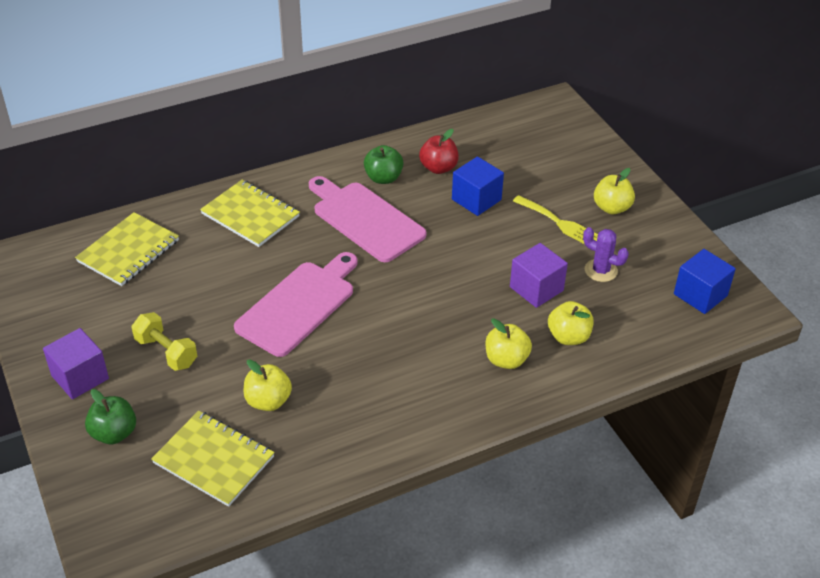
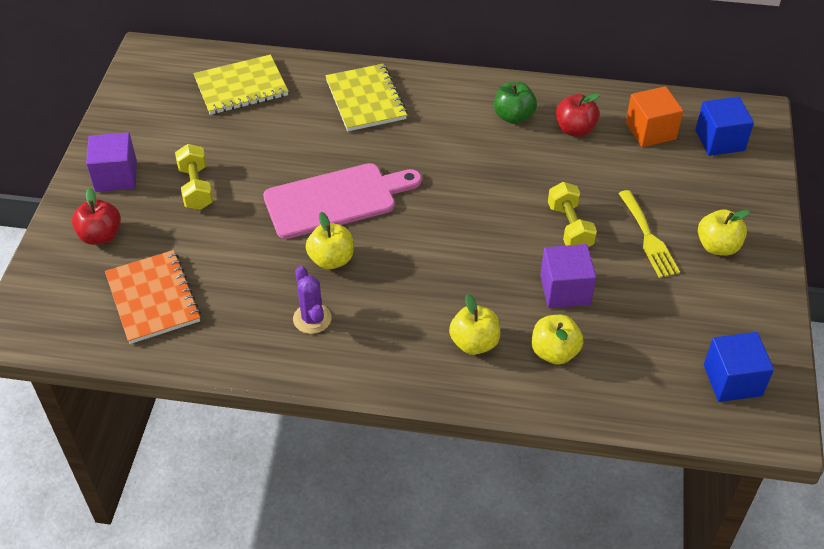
camera: 35 degrees right, 5 degrees up
(114, 433) = (101, 236): green apple -> red apple
(214, 460) = (153, 298): yellow notebook -> orange notebook
(268, 401) = (237, 271): yellow apple -> yellow apple (331, 259)
(365, 219) = (462, 148): pink cutting board -> none
(476, 199) = (584, 176): blue cube -> blue cube (719, 140)
(494, 146) = (650, 131): none -> orange cube
(499, 242) = (569, 227): none -> yellow dumbbell
(601, 270) = (647, 304): purple cactus -> purple cactus (312, 319)

